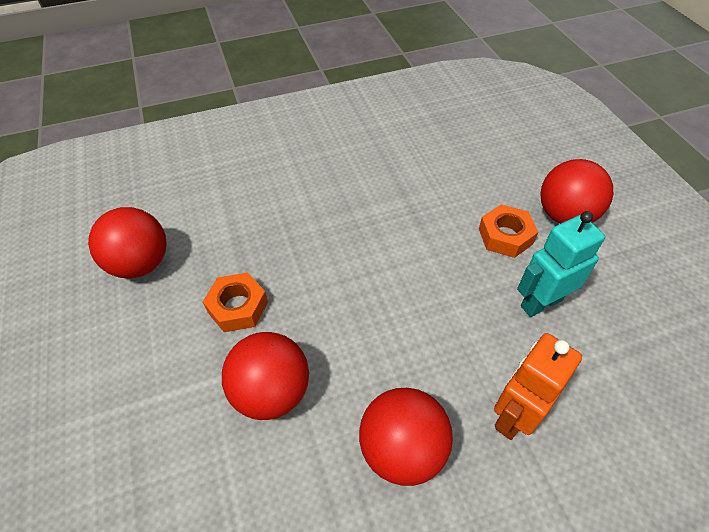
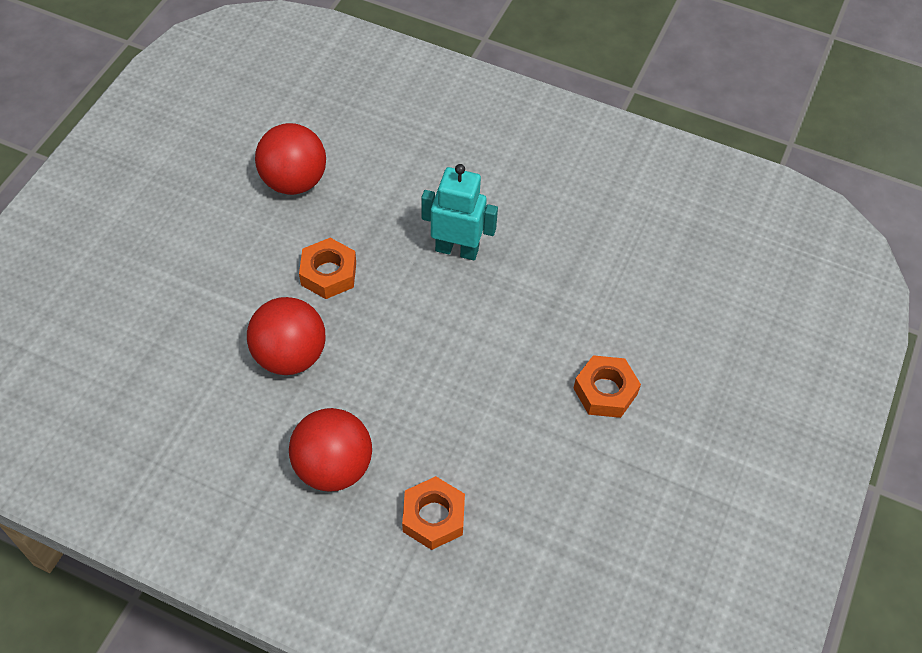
camera: 40 degrees right, 5 degrees up
(514, 416) = (433, 517): orange robot -> orange nut
(541, 303) = (561, 465): turquoise robot -> turquoise robot (457, 249)
(565, 216) = (686, 419): red ball -> none

